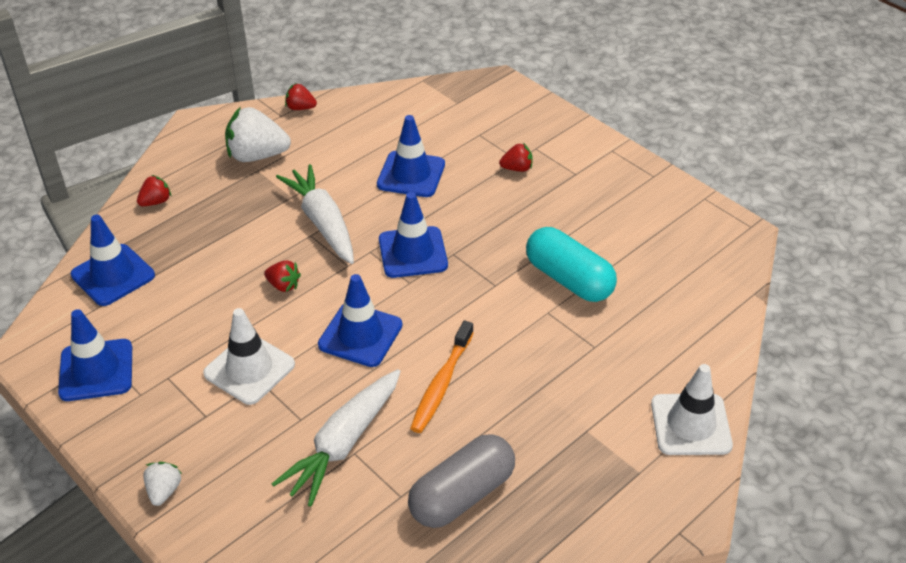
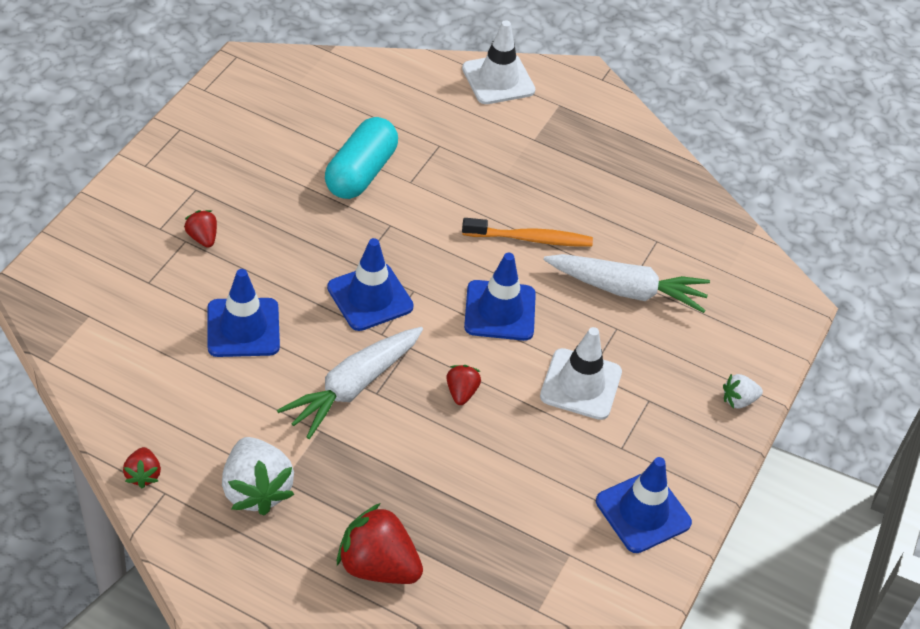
camera: 115 degrees left, 5 degrees up
(113, 275) = (512, 557): blue traffic cone -> none
(156, 202) = (378, 566): red strawberry -> red strawberry, size x1.94
(462, 495) = (635, 203): grey capsule -> none

